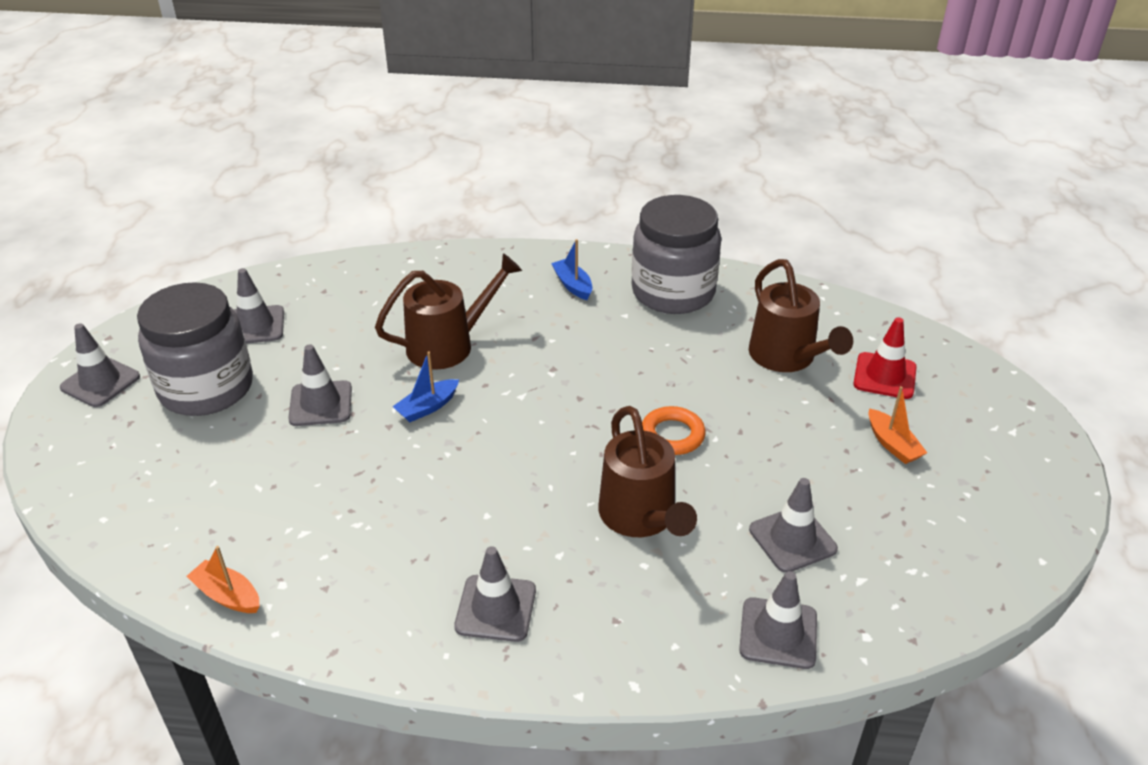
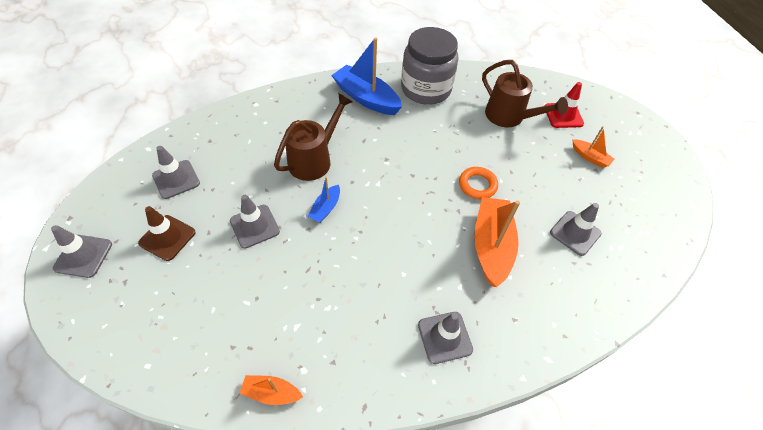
camera: 25 degrees left, 15 degrees up
(206, 388) = (167, 237): grey jar -> brown traffic cone
(573, 285) = (366, 98): blue boat -> blue boat, size x1.99
(641, 518) = (491, 246): brown watering can -> orange boat
(778, 633) = (600, 296): grey traffic cone -> none

